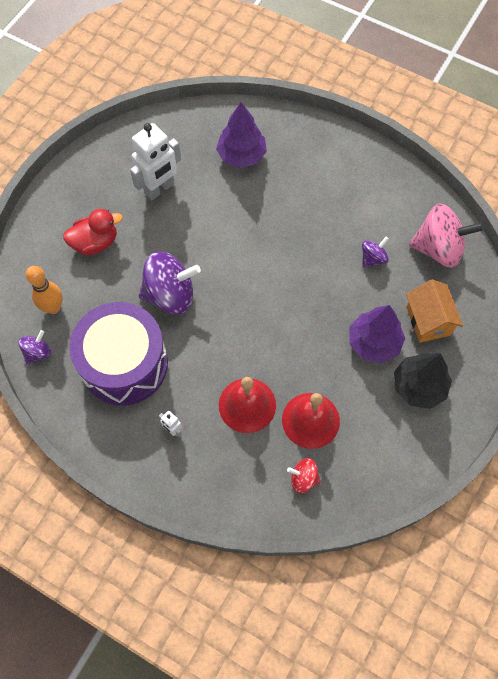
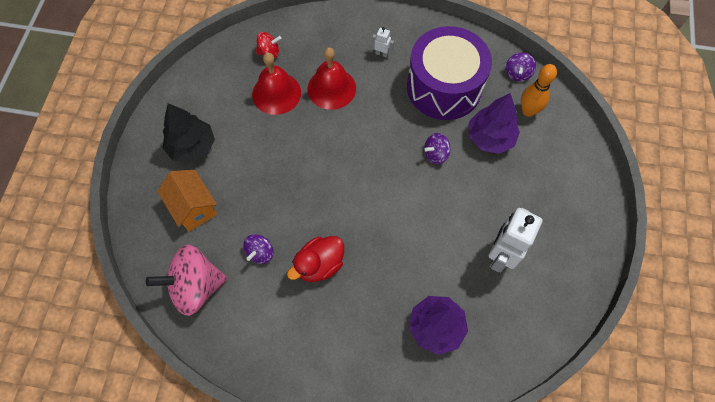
camera: 160 degrees right, 0 degrees up
(95, 242) = (528, 179): red duck -> red duck (319, 265)
(170, 295) = (435, 154): purple spinning top -> purple spinning top, size x0.50
(374, 342) = (239, 171): purple tree -> purple tree (490, 138)

